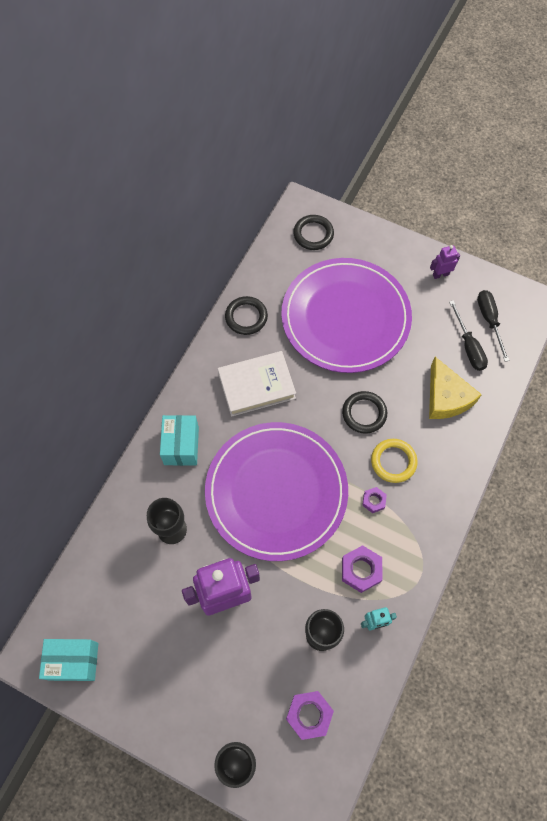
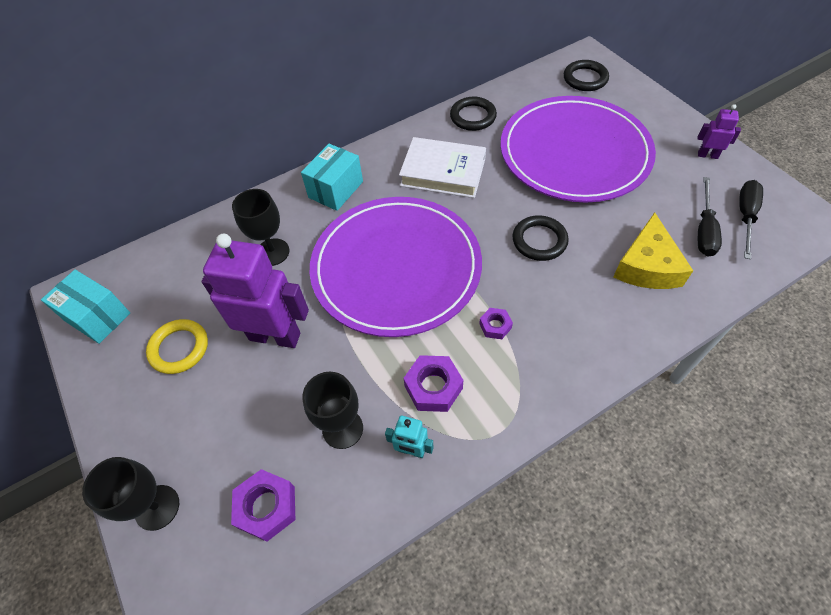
camera: 35 degrees right, 10 degrees down
(393, 461) = (543, 299): yellow ring -> yellow ring (179, 348)

